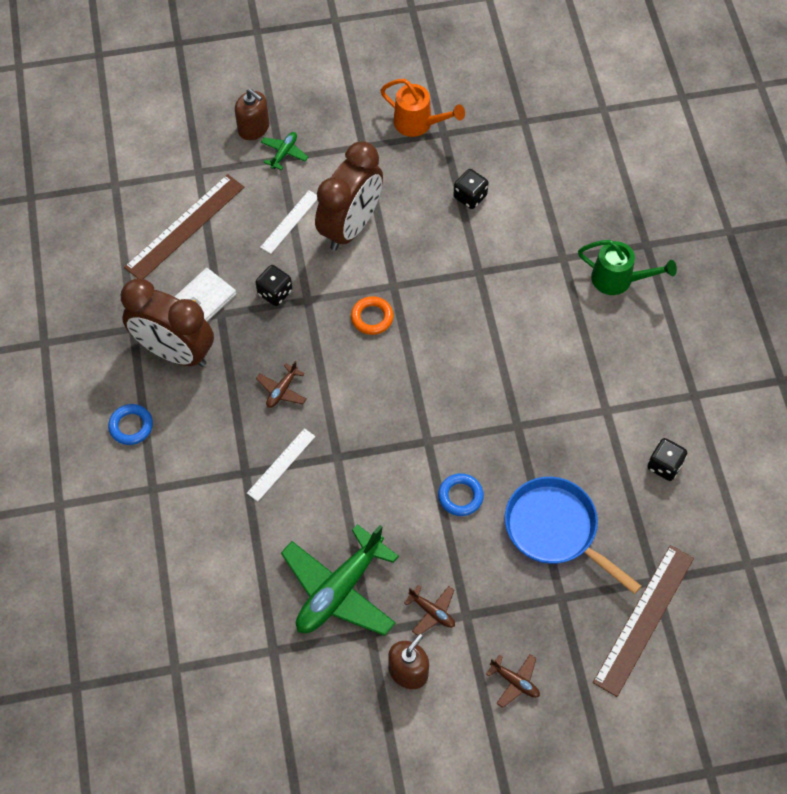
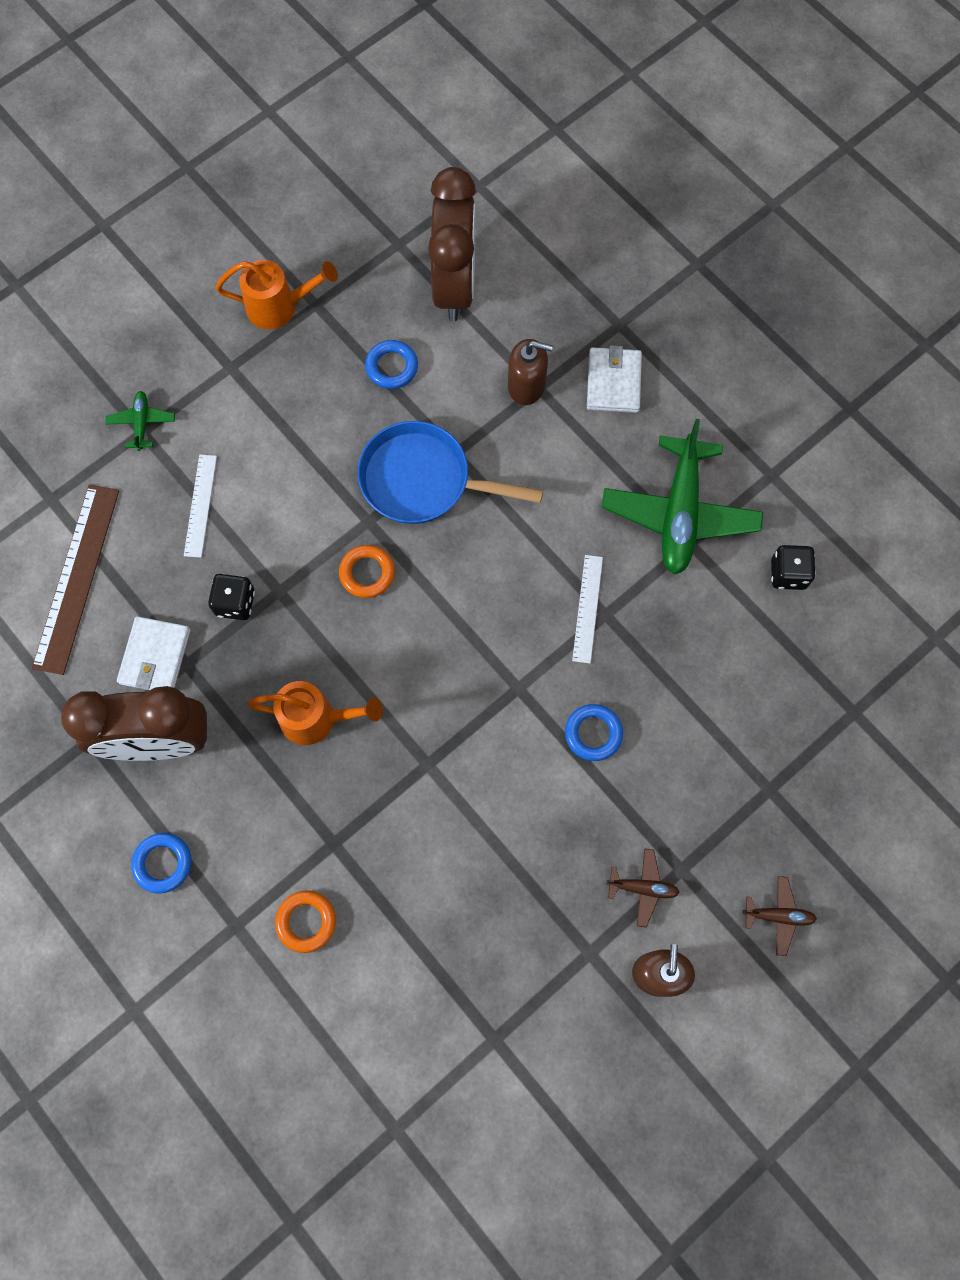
camera: 30 degrees left, 10 degrees up
(198, 510) = (306, 921): none -> orange ring
(254, 128) = (86, 410): brown soap dispenser -> brown soap dispenser (526, 385)
(281, 464) = (369, 810): white ruler -> white ruler (588, 608)
(282, 390) = (316, 719): brown plane -> orange watering can
(339, 590) = (526, 923): green plane -> green plane (679, 513)
(350, 227) = (276, 475): brown clock -> brown clock (454, 286)
(470, 197) = (392, 367): black dice -> blue ring
(555, 530) = (718, 714): blue pan -> blue pan (423, 480)
(618, 280) = (613, 382): green watering can -> white wallet
(644, 619) = (869, 763): brown ruler -> none

